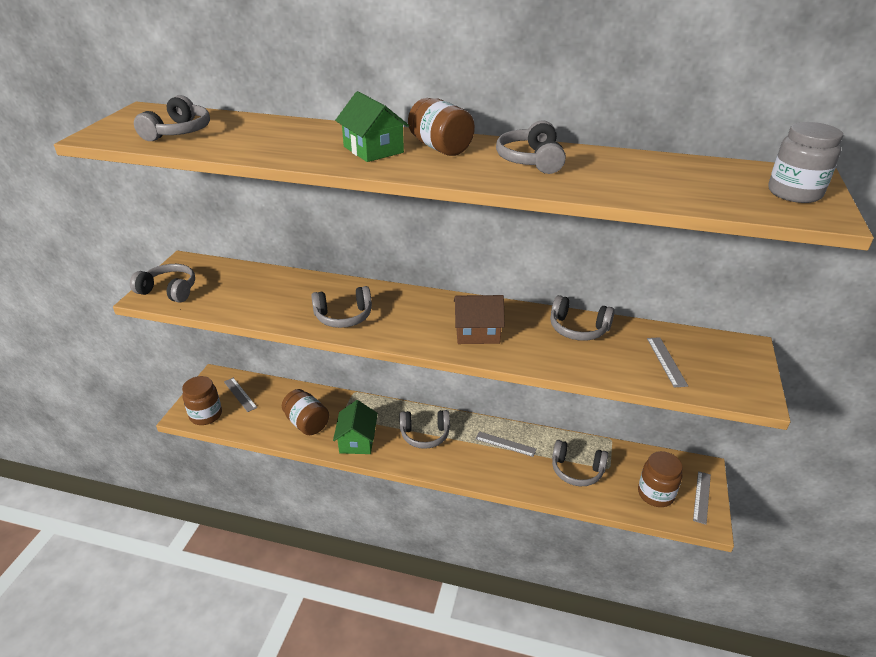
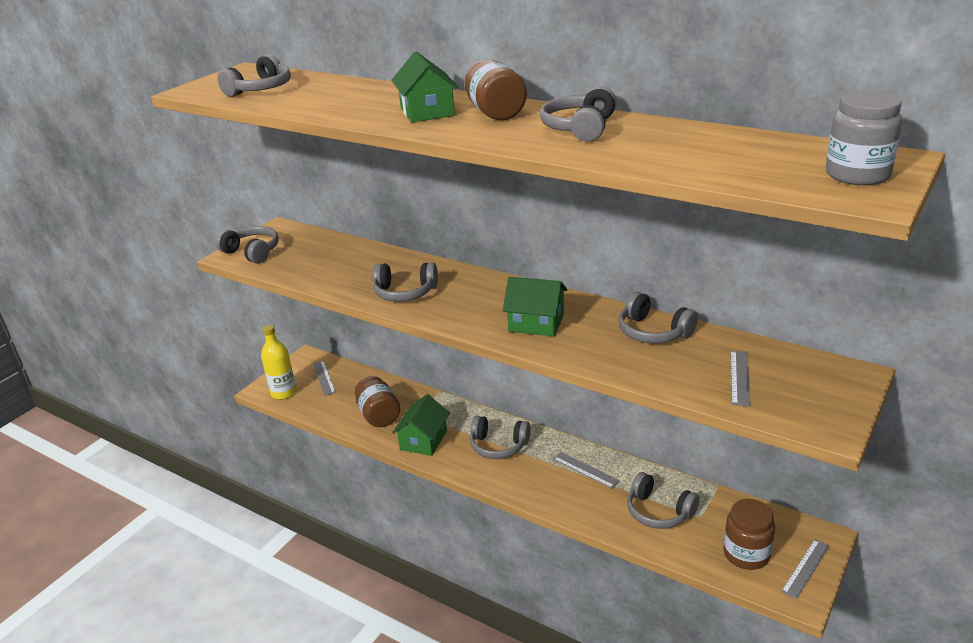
camera: 20 degrees right, 5 degrees down
(206, 415) = (283, 392): brown jar -> yellow bottle
(477, 332) = (536, 323): brown house -> green house

